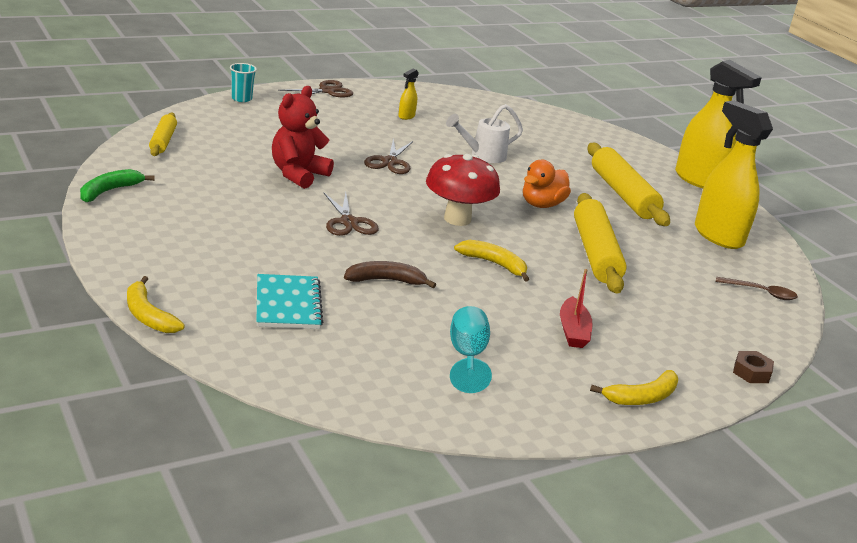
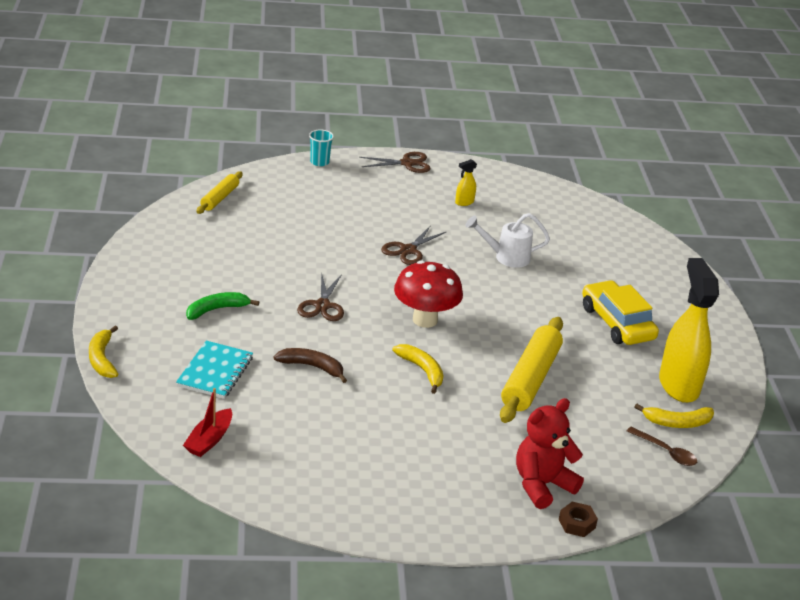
camera: 25 degrees right, 5 degrees up
(109, 191) = (144, 241): green banana -> green banana (217, 310)
(298, 174) = (313, 250): red teddy bear -> red teddy bear (542, 485)
(467, 357) = (327, 449): turquoise goblet -> none
(542, 204) = (521, 319): orange duck -> none
(573, 331) = (441, 448): red boat -> red boat (209, 440)
(623, 194) = (617, 323): yellow rolling pin -> yellow car
(641, 397) = (450, 520): yellow banana -> yellow banana (677, 422)
(699, 180) = (718, 321): yellow spray bottle -> none

